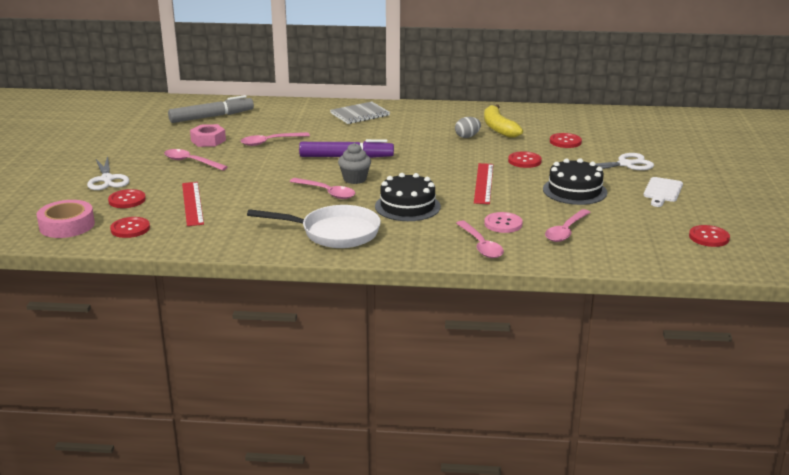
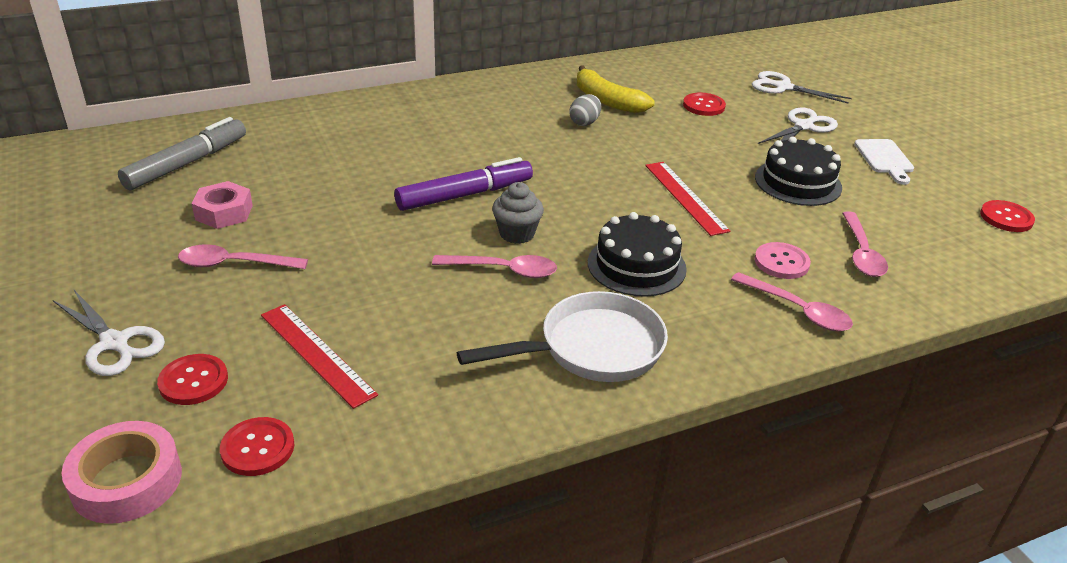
camera: 30 degrees left, 10 degrees up
(270, 142) = (326, 193): pink spoon -> none
(360, 114) = (408, 113): grey notebook -> none
(524, 161) = (692, 147): red button -> none
(644, 141) = (783, 87): none -> white scissors

